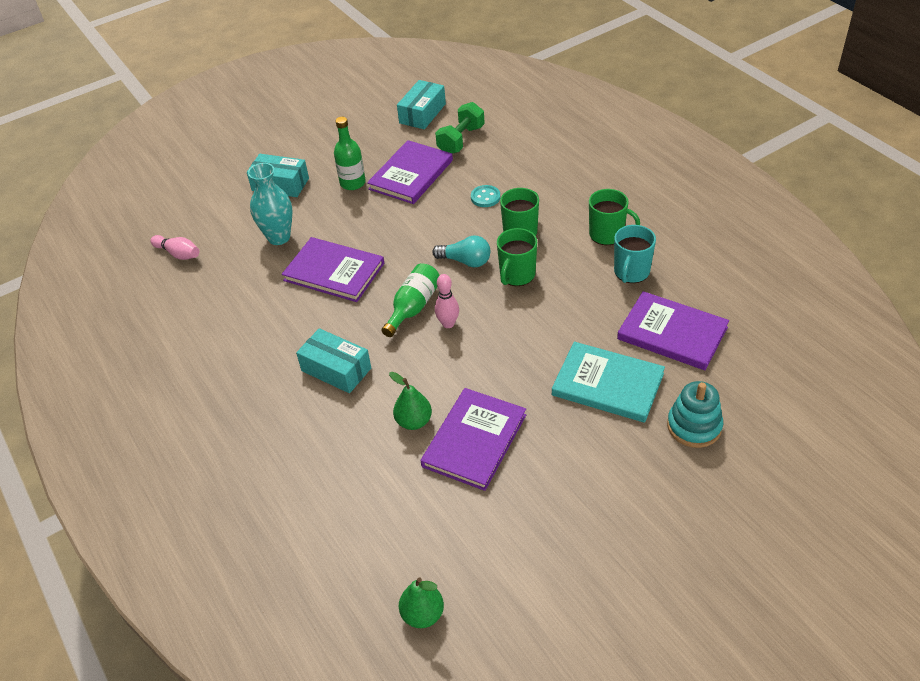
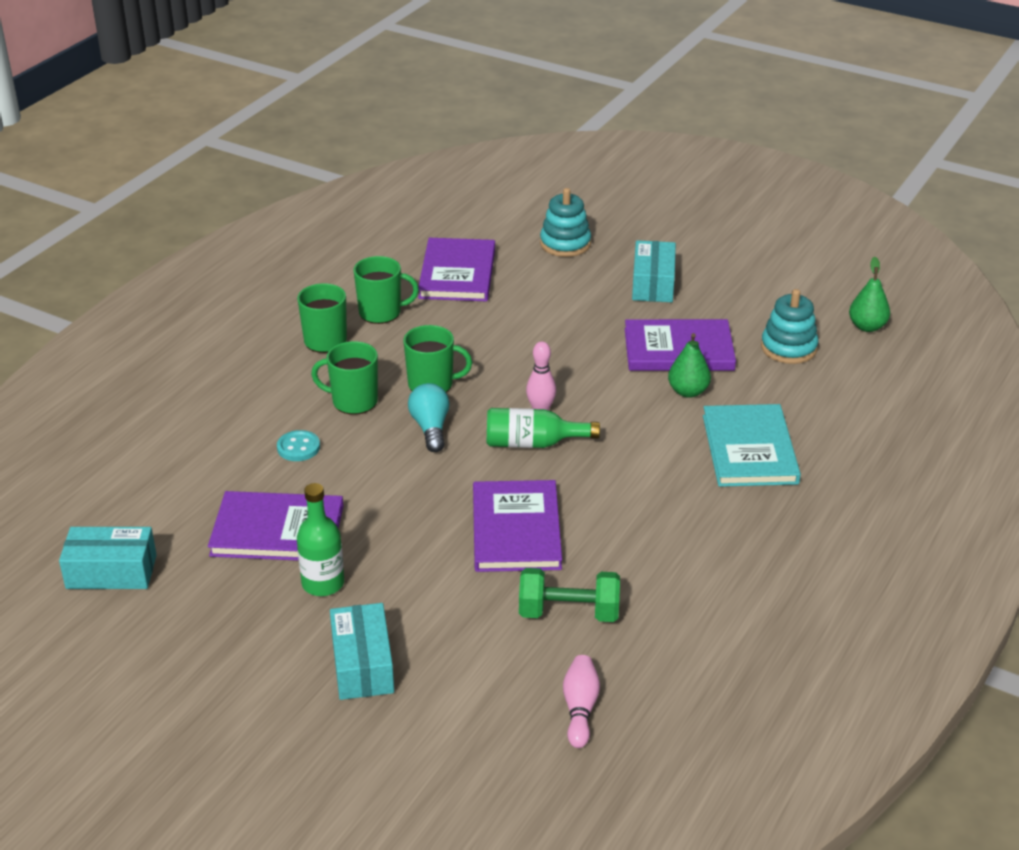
camera: 120 degrees left, 10 degrees down
(279, 237) = (482, 612): turquoise vase -> none
(336, 369) = (666, 467): turquoise box -> turquoise box (653, 284)
(428, 525) = (788, 348): none -> turquoise stacking toy
(461, 140) = (173, 508): green dumbbell -> green dumbbell (569, 613)
(607, 384) = (550, 294): turquoise book -> turquoise book (749, 449)
(631, 272) = (381, 312): turquoise mug -> green mug

